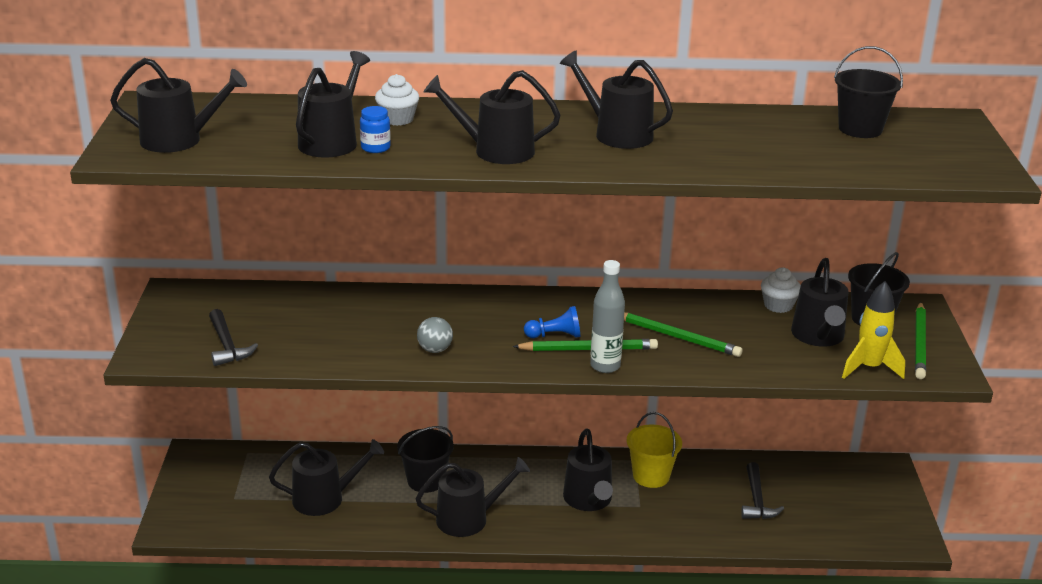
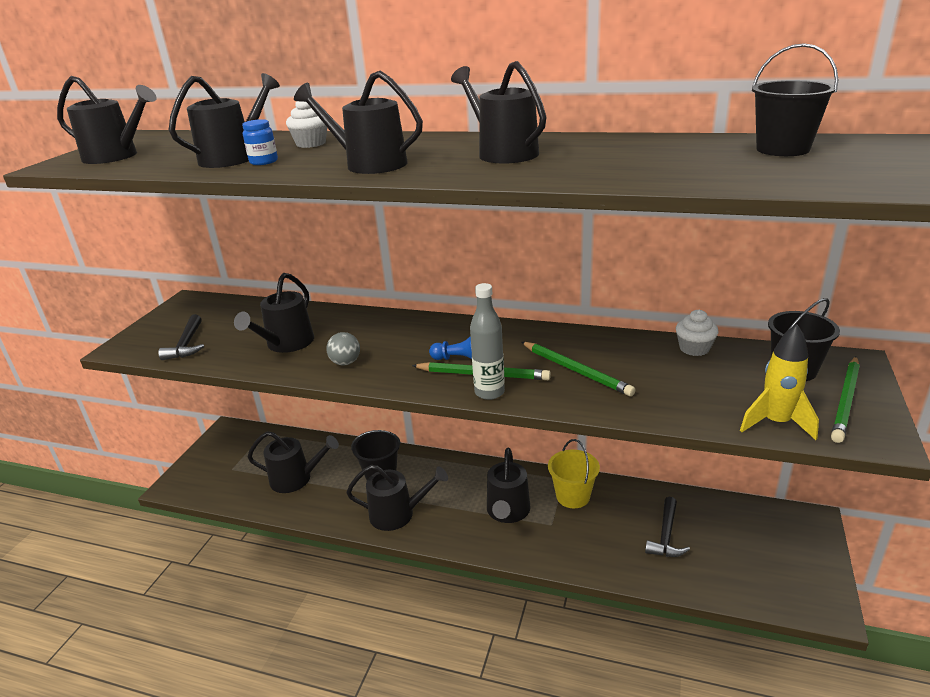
camera: 20 degrees right, 0 degrees up
(818, 336) = (727, 383): black watering can -> black watering can (286, 344)

